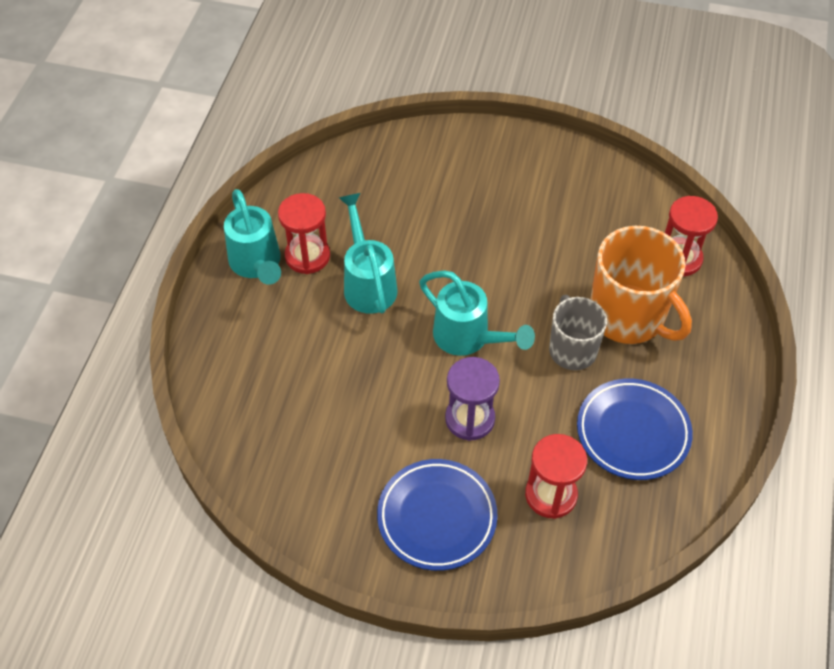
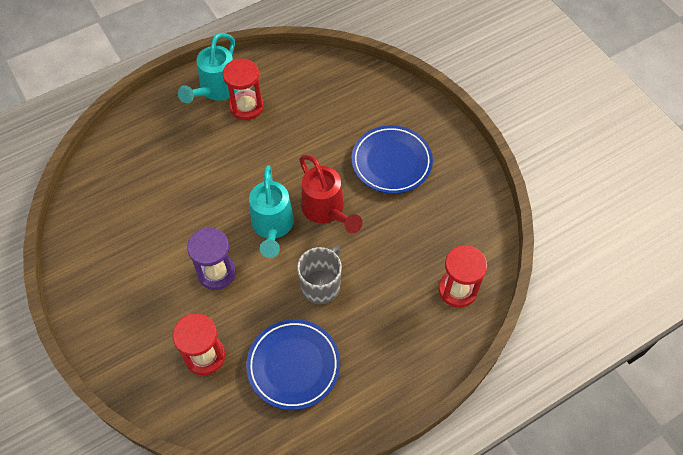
camera: 45 degrees right, 5 degrees up
(368, 282) = (259, 148): turquoise watering can -> none
(437, 517) = (134, 309): blue plate -> blue plate (391, 162)
(498, 286) = (326, 211): none -> red watering can
(628, 316) = (379, 296): orange mug -> none

